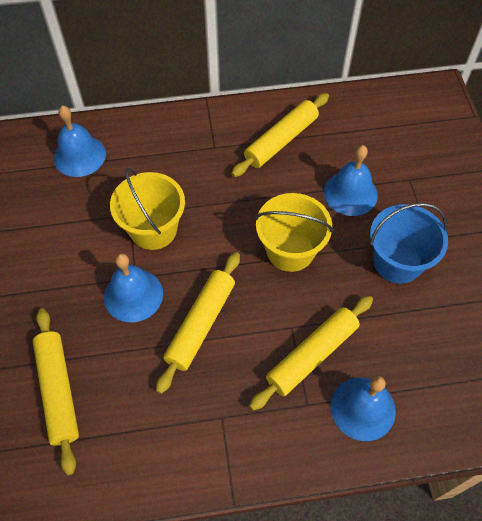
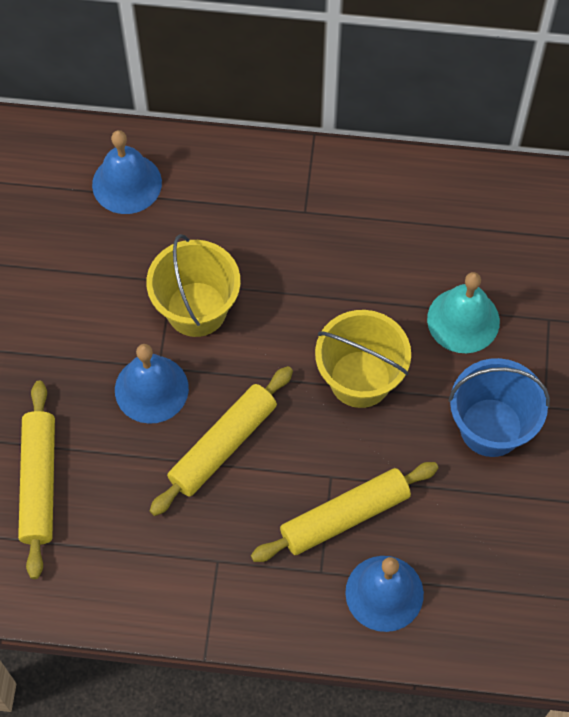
camera: 15 degrees right, 5 degrees up
(281, 140) = (396, 223): yellow rolling pin -> none
(350, 193) = (463, 320): blue bell -> turquoise bell

